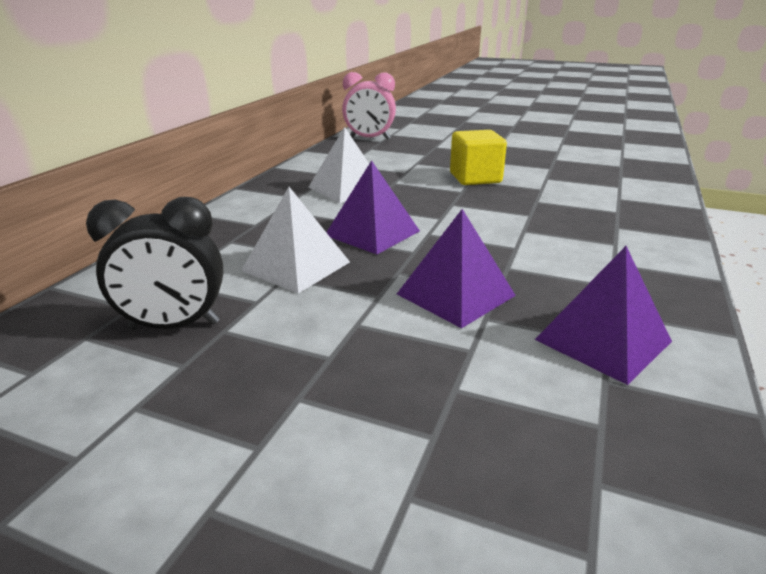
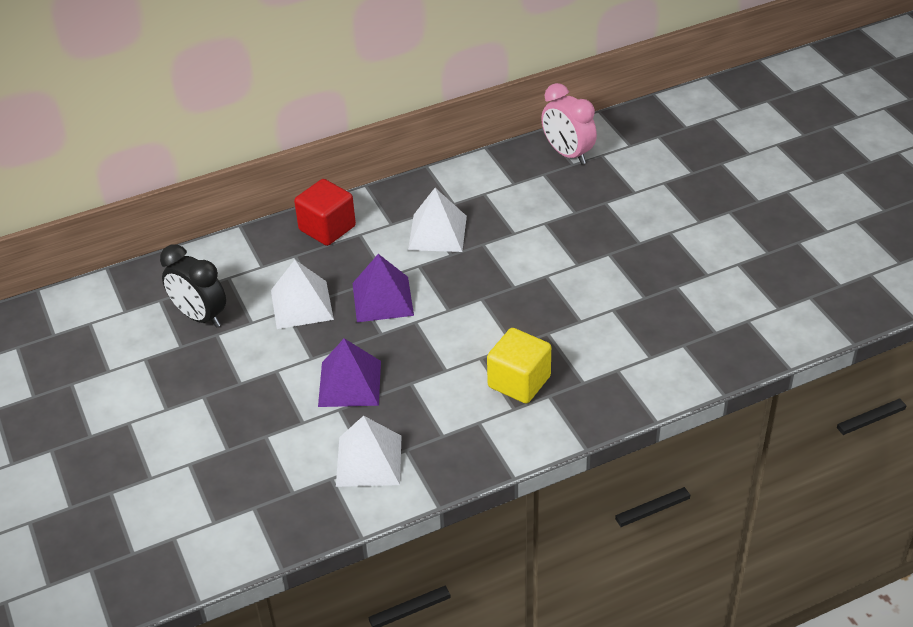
camera: 45 degrees right, 15 degrees up
(238, 216) = (327, 228): none -> red cube
(475, 178) = (554, 275): yellow cube -> yellow cube (519, 382)
(602, 340) = (369, 460): purple pyramid -> white pyramid

